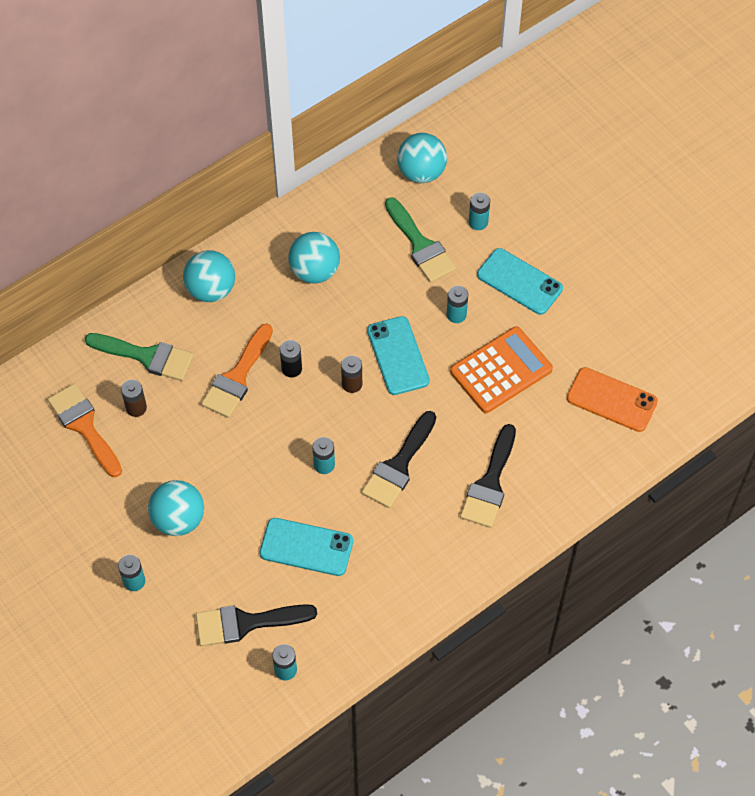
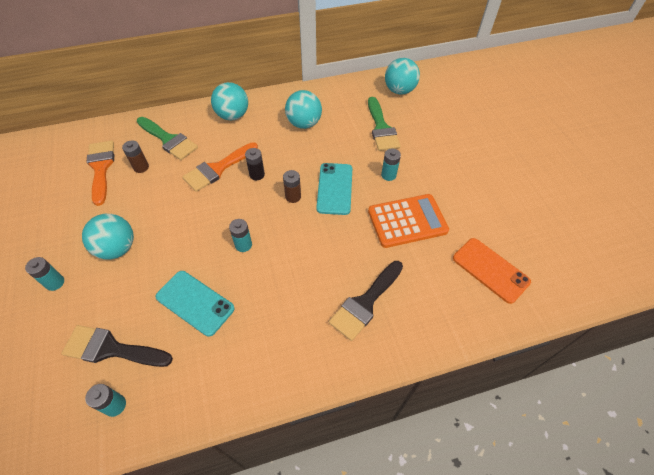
camera: 20 degrees right, 5 degrees down
(399, 465) = (299, 264): black brush -> none
(478, 222) = (426, 126): turquoise battery -> none
(519, 282) = (443, 168): turquoise phone -> none

